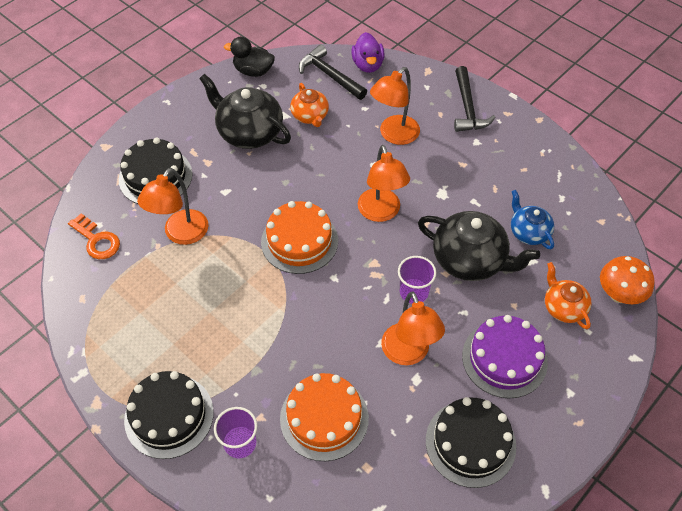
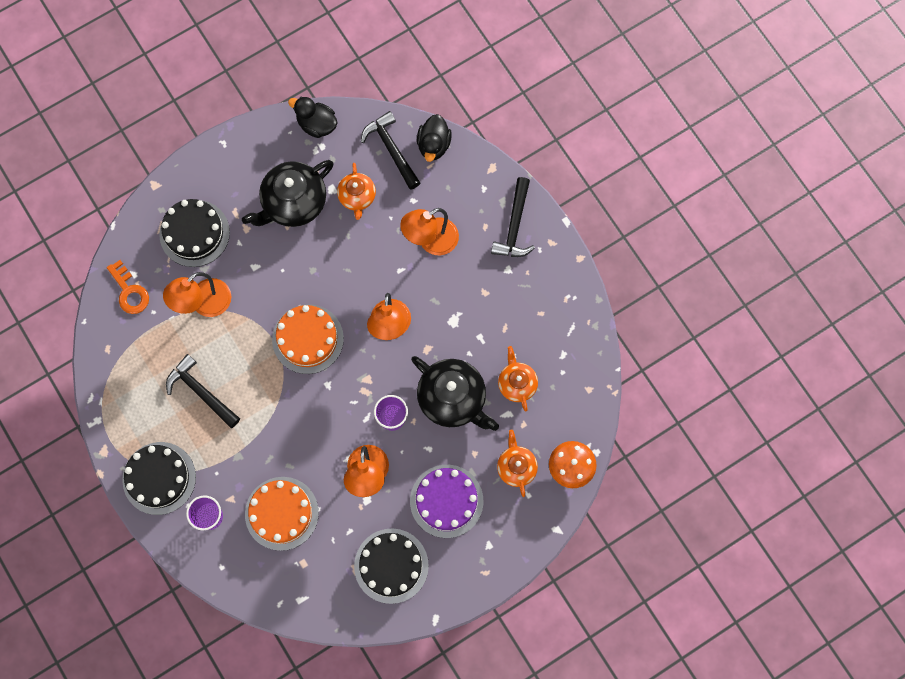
camera: 15 degrees right, 20 degrees up
(197, 316) = (201, 392): none -> black hammer
(249, 132) = (293, 202): black teapot -> black teapot turned 90 degrees counterclockwise
(368, 65) = (434, 145): purple duck -> black duck
(528, 232) = (517, 383): blue teapot -> orange teapot

